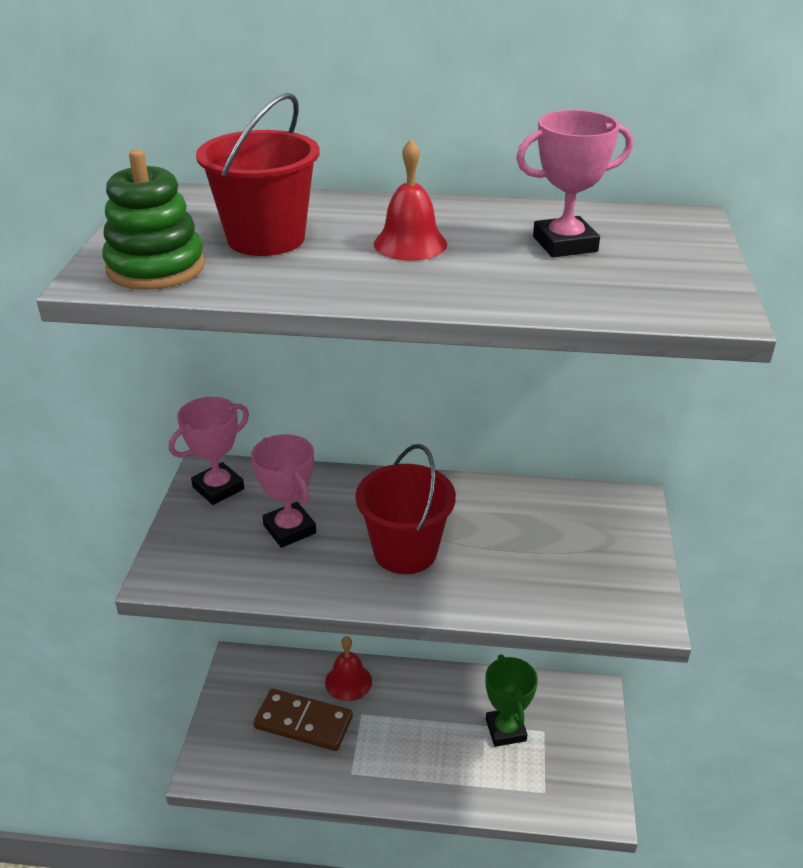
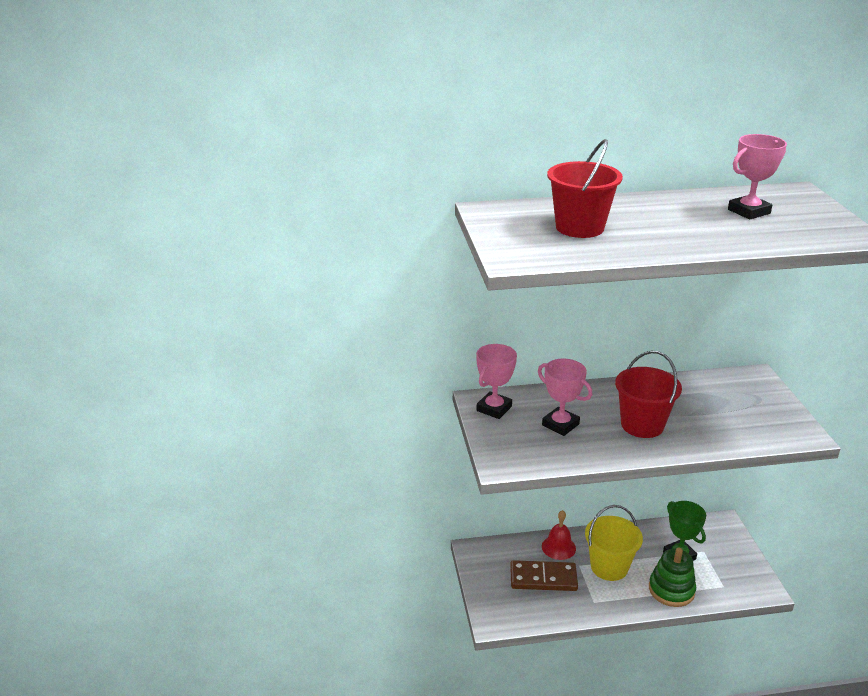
camera: 15 degrees left, 5 degrees down
(156, 268) = (537, 251): green stacking toy -> green stacking toy (671, 590)
(400, 725) = (609, 567): none -> yellow bucket
(410, 244) = (665, 221): red bell -> none

